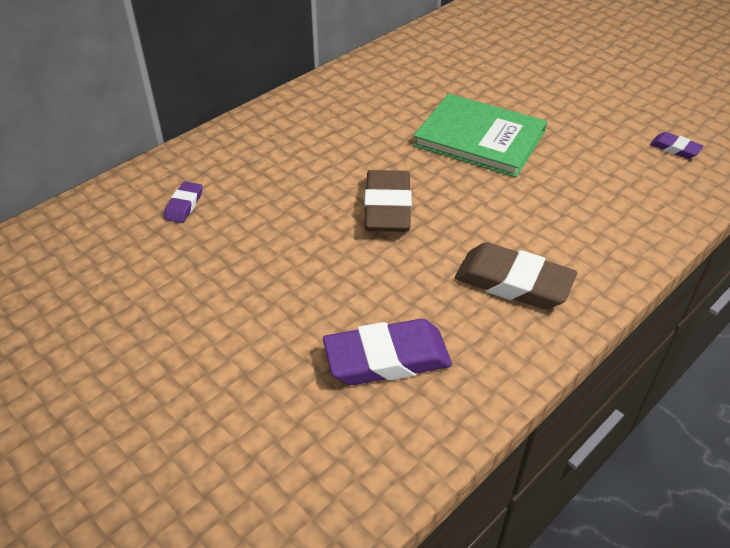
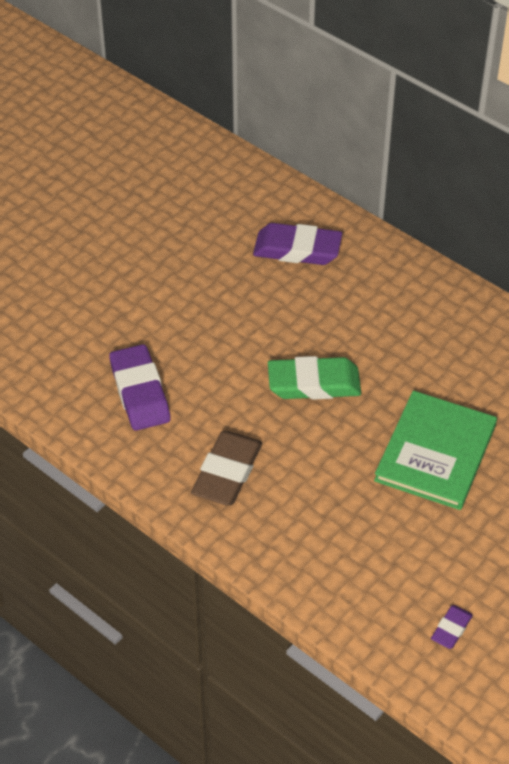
camera: 85 degrees right, 5 degrees up
(184, 205) = (297, 249): purple eraser -> purple eraser, size x1.98
(387, 207) = (314, 384): brown eraser -> green eraser

